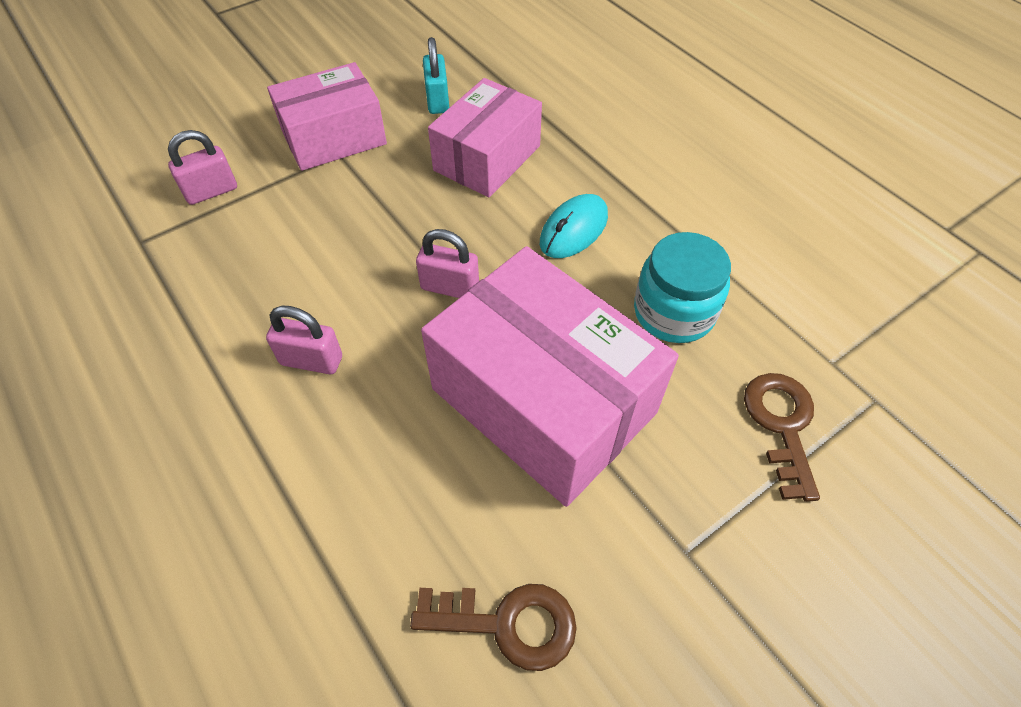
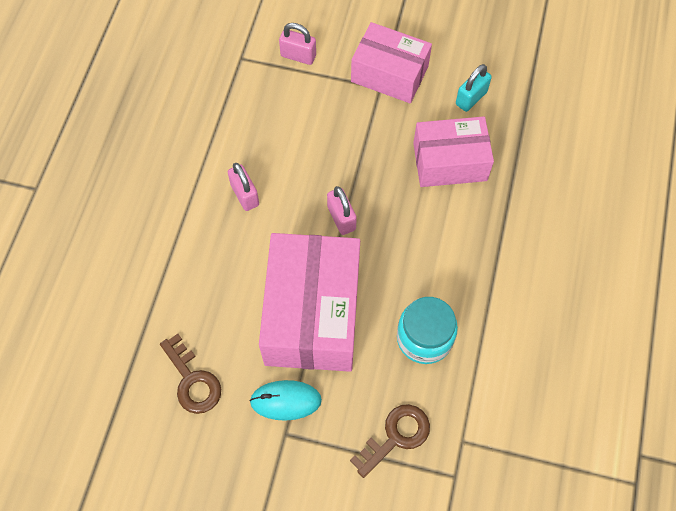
camera: 50 degrees right, 10 degrees up
(574, 230) = (437, 247): turquoise mouse -> turquoise mouse (285, 401)

